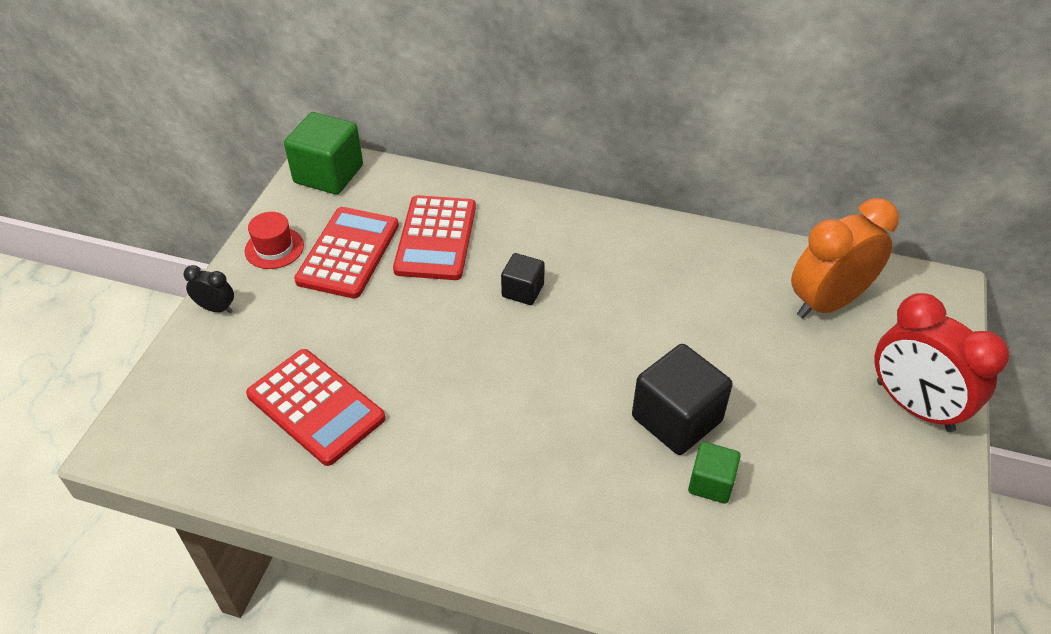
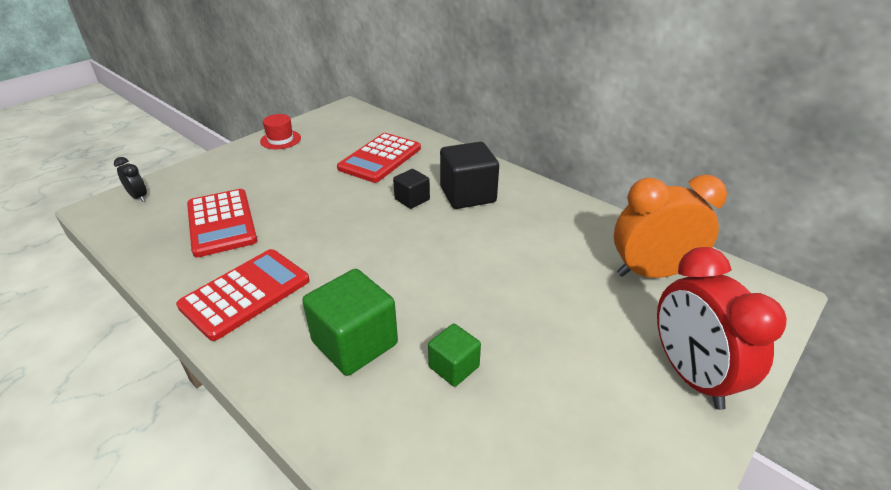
camera: 25 degrees right, 10 degrees down
(216, 308) = (219, 159): black clock -> black clock (138, 197)
(328, 174) = (346, 114): green cube -> green cube (355, 343)
(348, 253) = (320, 152): red calculator -> red calculator (246, 293)
(676, 419) = (461, 311): black cube -> black cube (467, 195)

